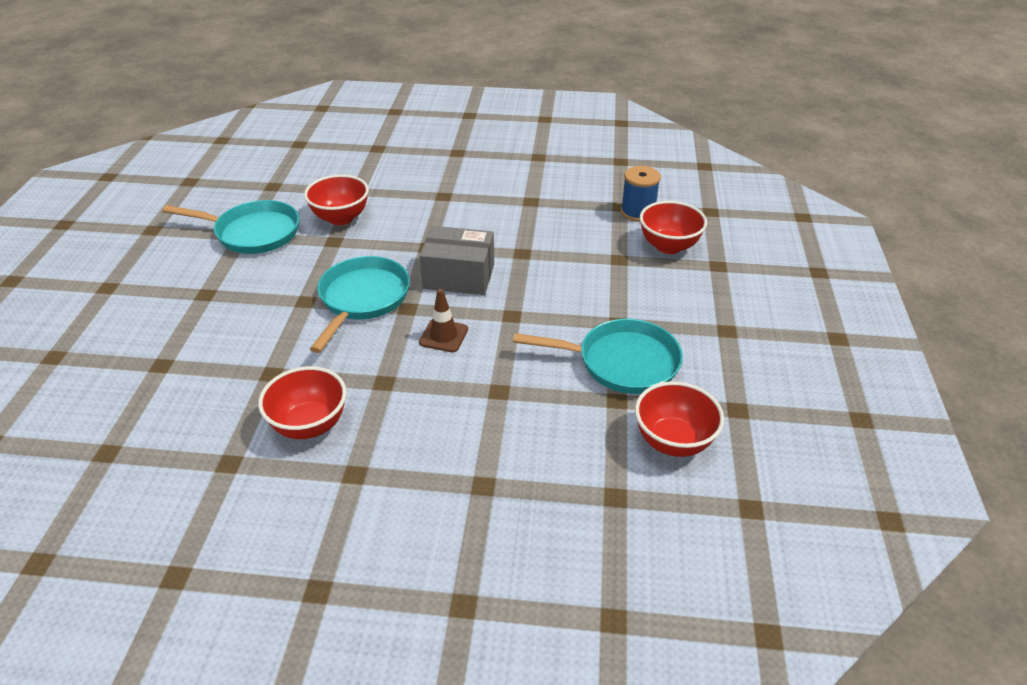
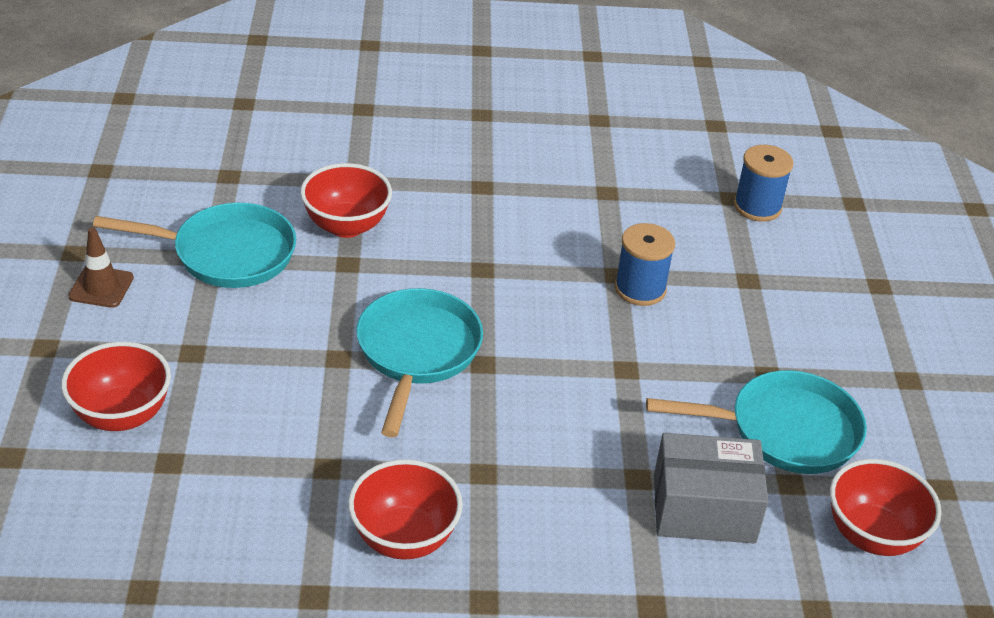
camera: 10 degrees left, 0 degrees up
(443, 336) = (544, 402): brown traffic cone -> brown traffic cone (101, 287)
(459, 276) = (539, 313): grey box -> grey box (704, 508)
(537, 263) = (640, 289): none -> blue spool
(668, 246) = (809, 258): red bowl -> red bowl (122, 415)

